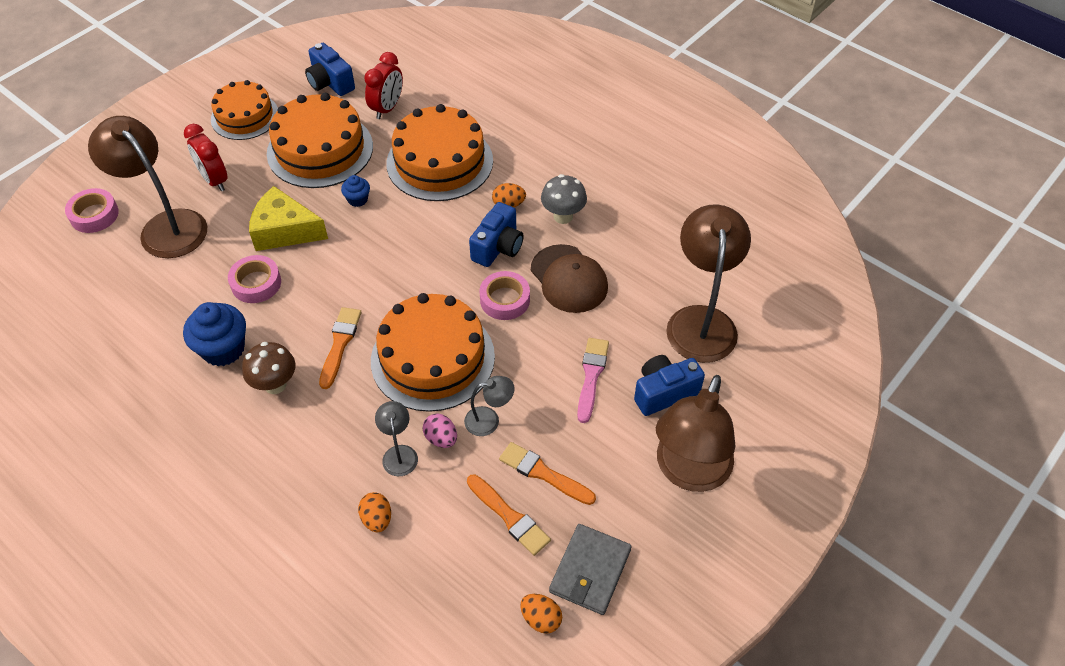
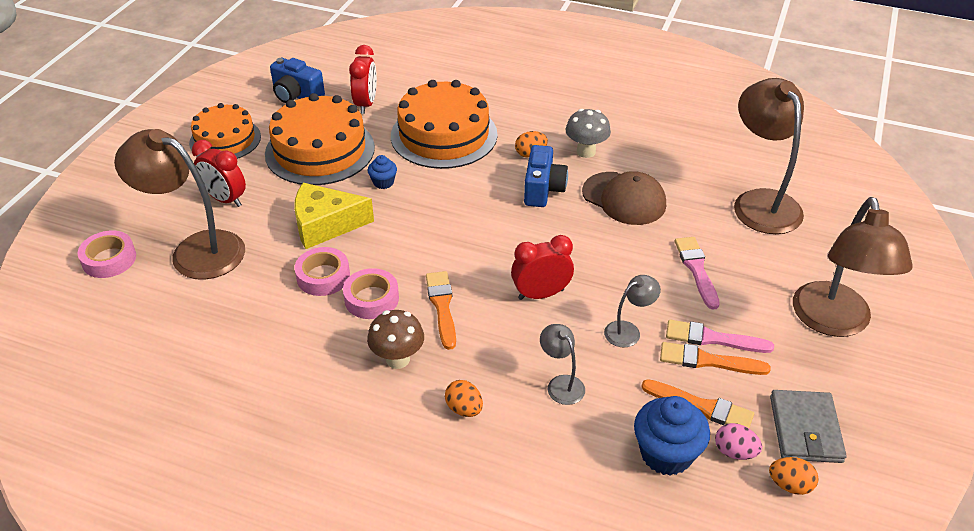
camera: 20 degrees left, 10 degrees down
(223, 349) = (323, 342): blue cupcake -> blue cupcake (666, 454)
(377, 519) = (576, 448): orange egg -> orange egg (464, 409)
(432, 358) = (541, 294): orange cake -> red clock
(441, 438) = (593, 359): pink egg -> pink egg (734, 452)
(505, 300) = (577, 229): pink tape -> pink tape (371, 299)
(562, 452) = (712, 338): none -> pink brush
(664, 392) = (768, 265): blue camera -> none

